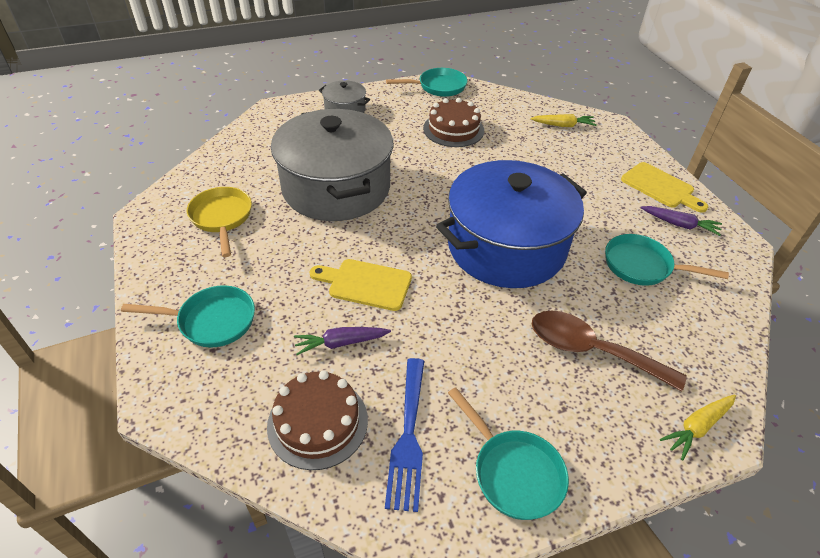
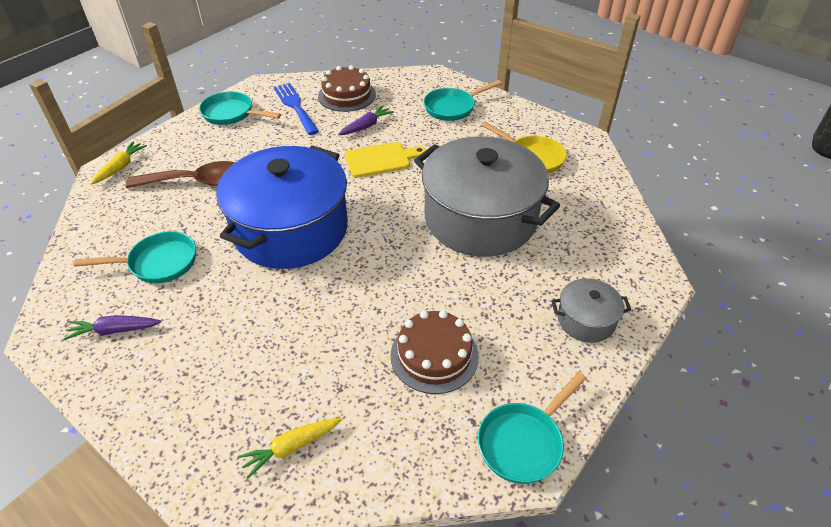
camera: 150 degrees right, 0 degrees up
(660, 187) = (135, 381): yellow cutting board -> none

